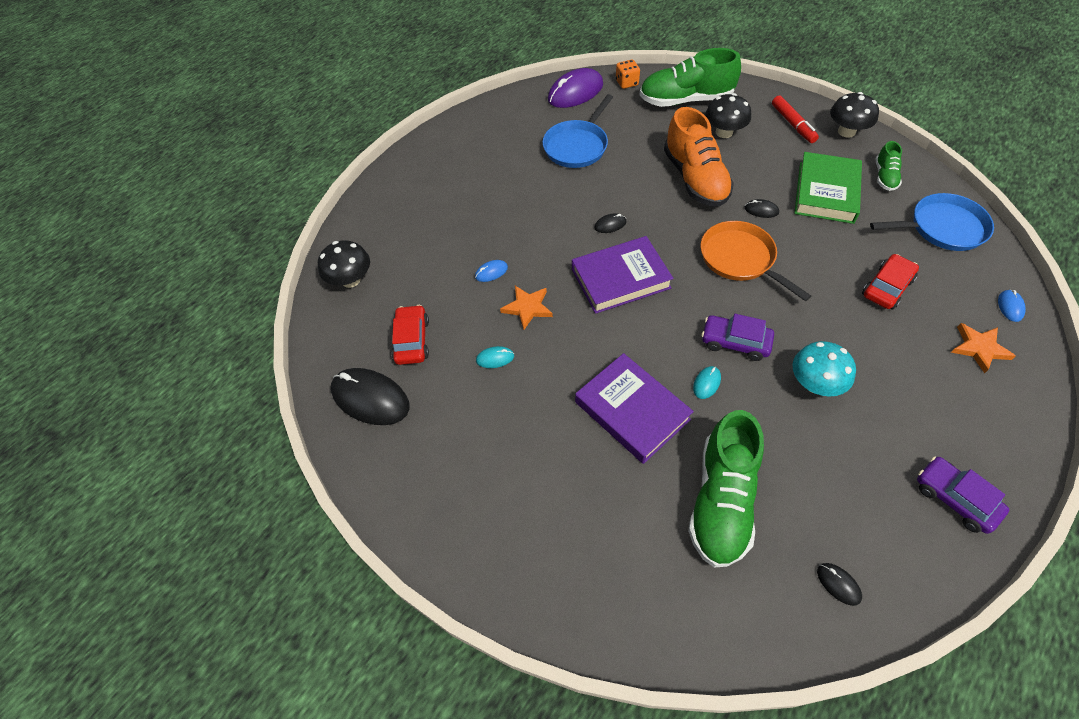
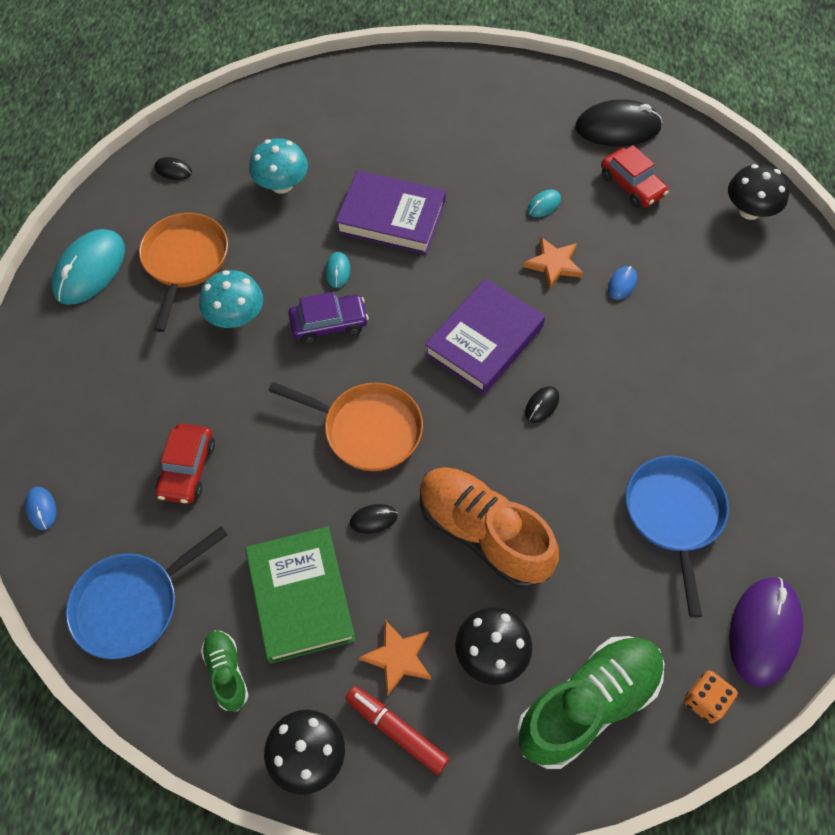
camera: 145 degrees right, 5 degrees up
(721, 500) = (281, 185): green shoe -> turquoise mushroom
(850, 460) = (185, 261): none -> orange pan
(954, 498) = (90, 269): purple car -> turquoise mouse
(979, 348) = (75, 434): orange star -> orange star (398, 657)

